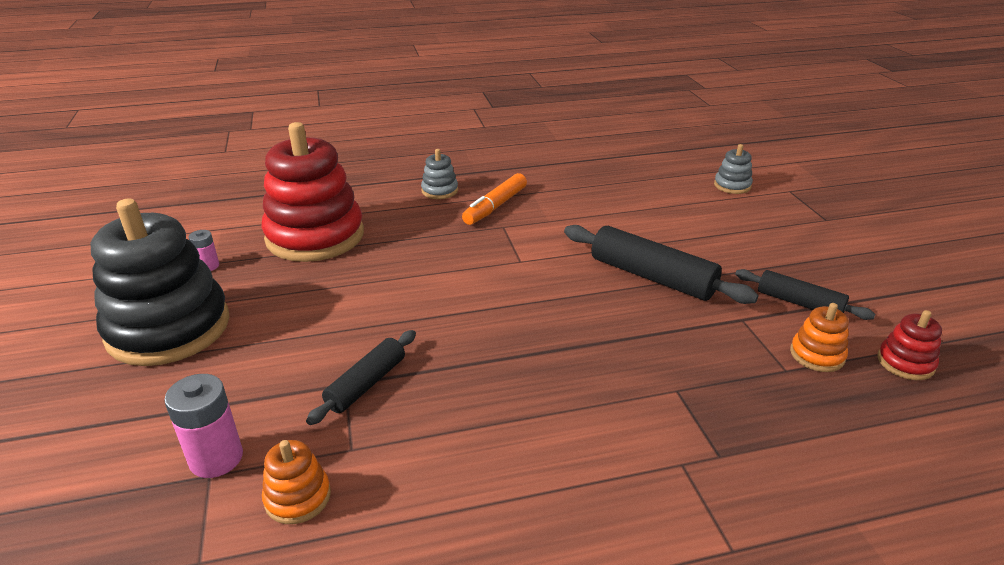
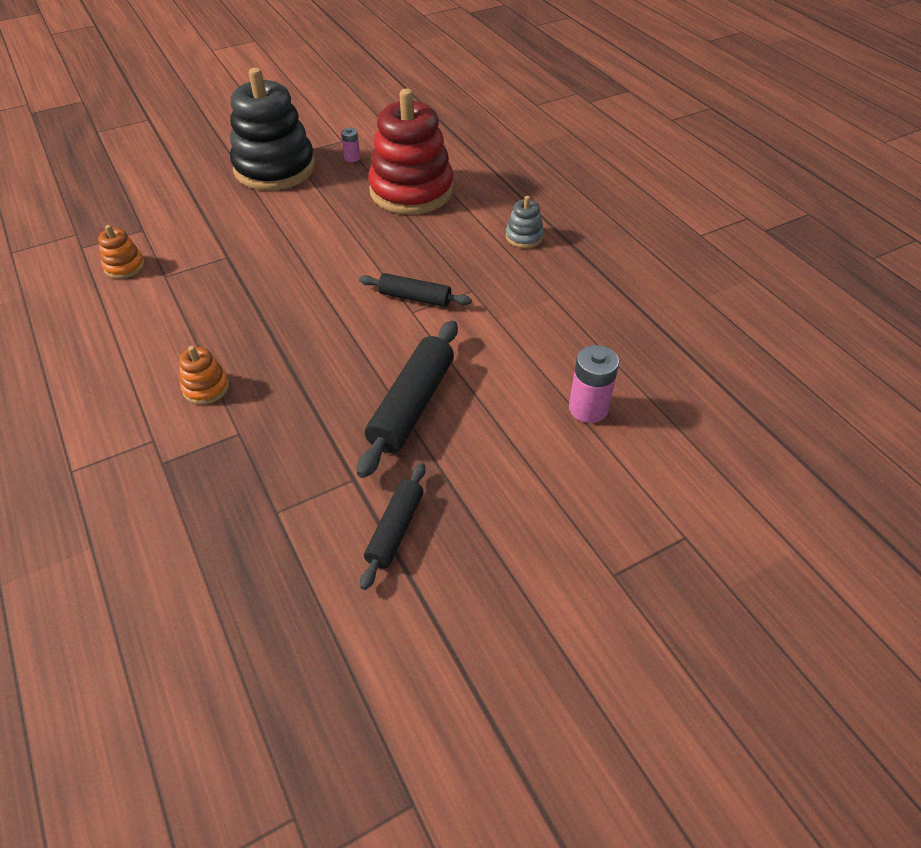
camera: 75 degrees right, 15 degrees up
(216, 458) = (155, 227): pink battery -> pink battery (588, 408)
(366, 384) = (227, 266): black rolling pin -> black rolling pin (415, 298)
(495, 206) = (510, 278): orange marker -> none
(732, 186) = (665, 471): grey stacking toy -> none
(817, 355) = (303, 539): orange stacking toy -> orange stacking toy (206, 388)
(905, 363) = (302, 619): red stacking toy -> none

